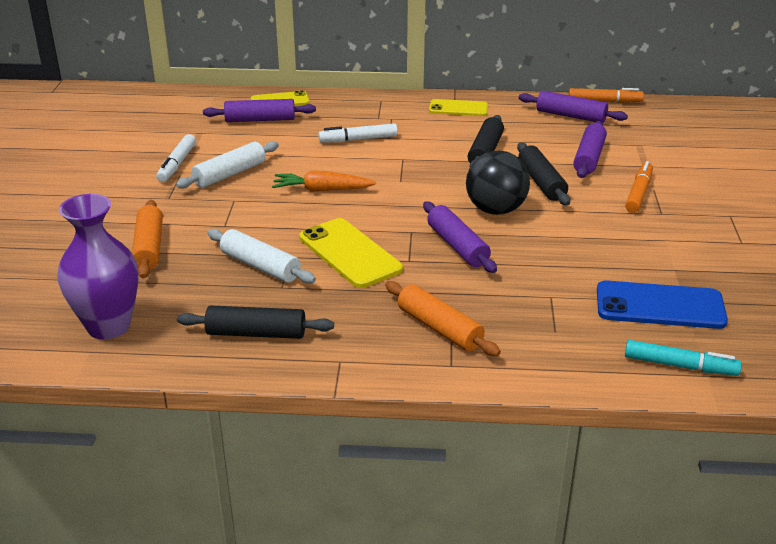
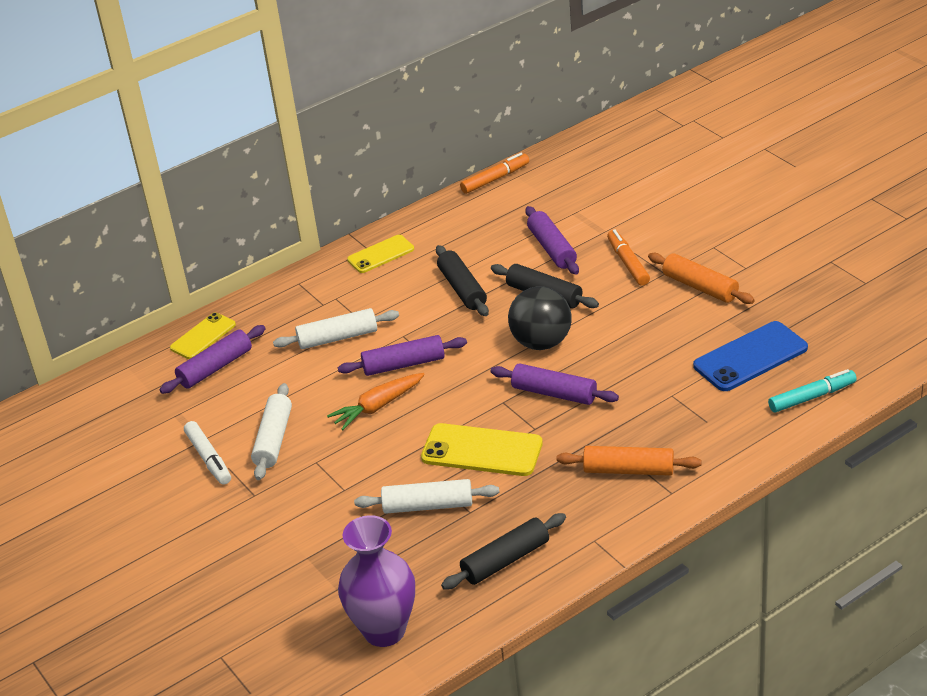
camera: 35 degrees left, 5 degrees up
(149, 247) = (311, 548): orange rolling pin -> orange rolling pin (700, 287)
(358, 139) = (338, 338): white marker -> white rolling pin
(571, 116) = (486, 210): purple rolling pin -> purple rolling pin (403, 364)

